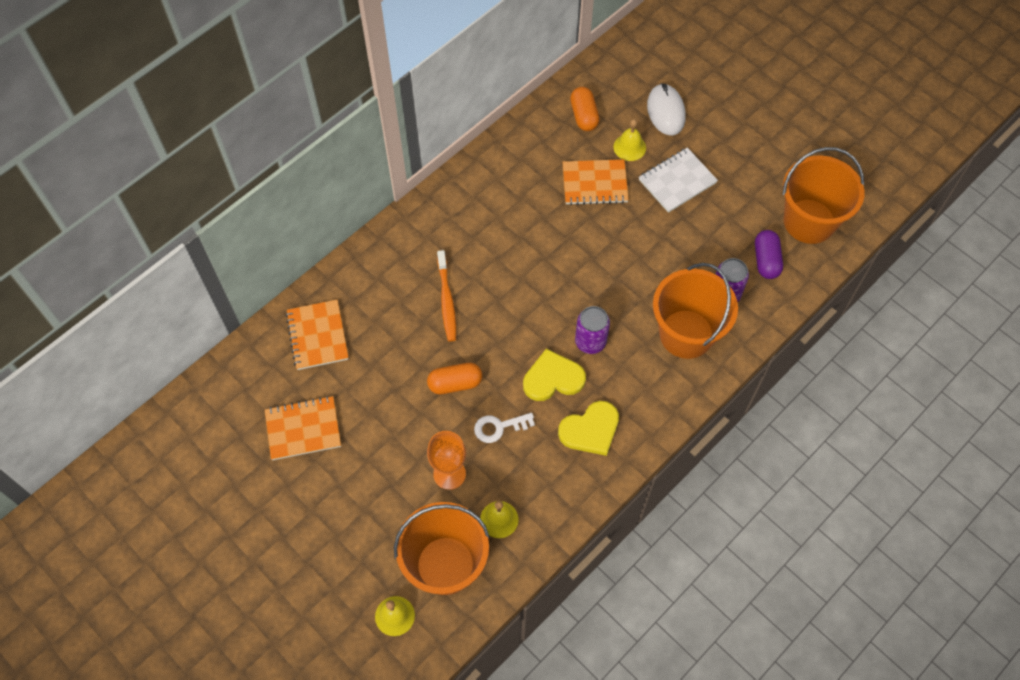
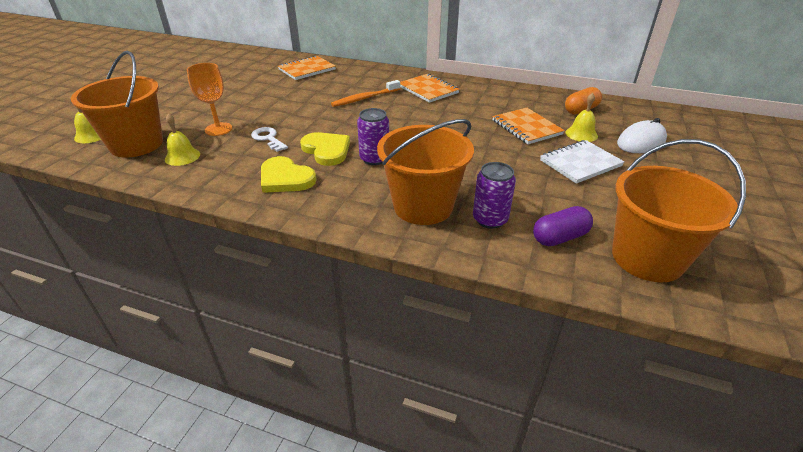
camera: 65 degrees right, 25 degrees down
(303, 429) = (236, 79): orange notebook -> orange notebook (428, 90)
(455, 383) = (297, 115): orange capsule -> none
(677, 181) = (580, 163): white notebook -> white notebook turned 60 degrees counterclockwise

